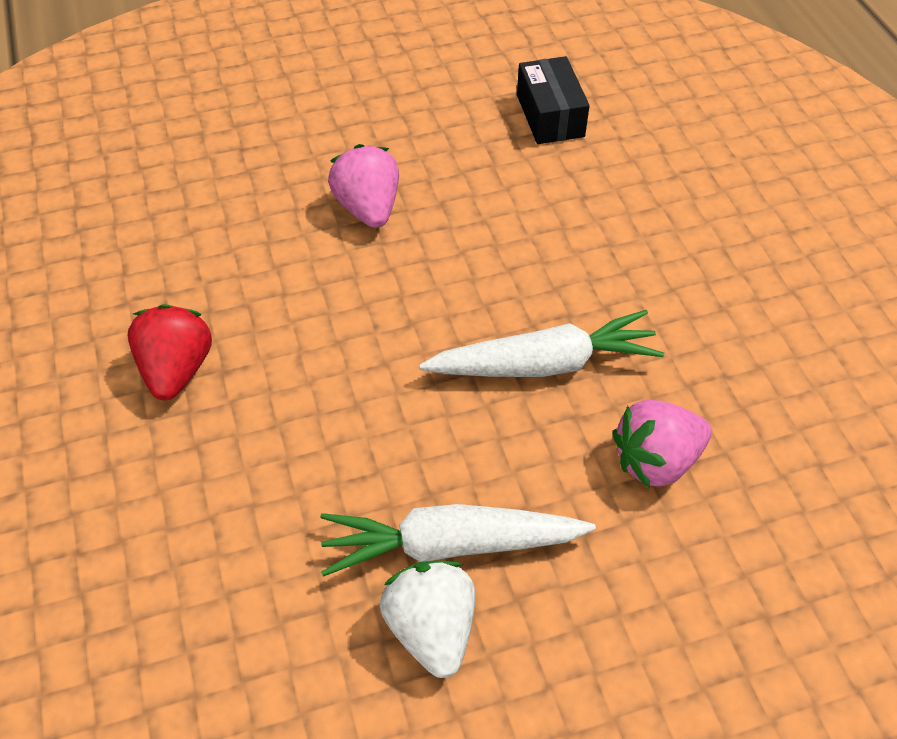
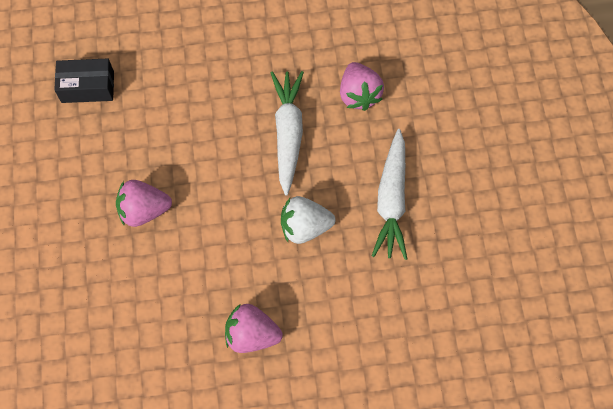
camera: 80 degrees left, 15 degrees up
(177, 370) = (252, 334): red strawberry -> pink strawberry
(431, 628) = (434, 216): white strawberry -> white strawberry (305, 227)

